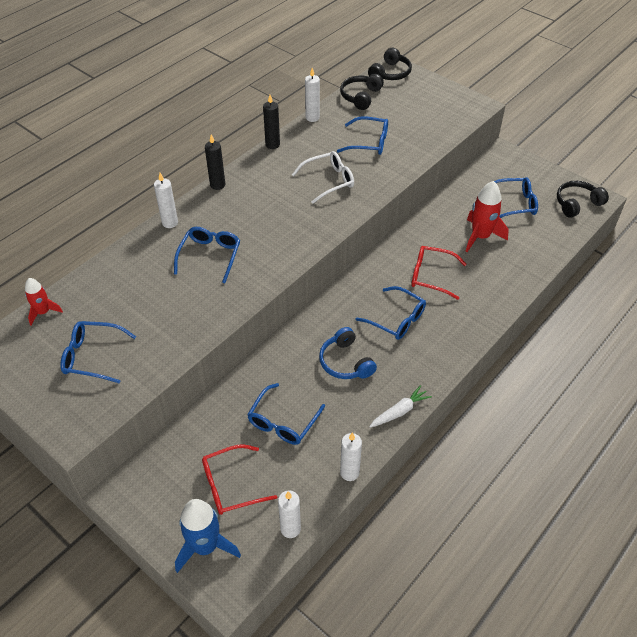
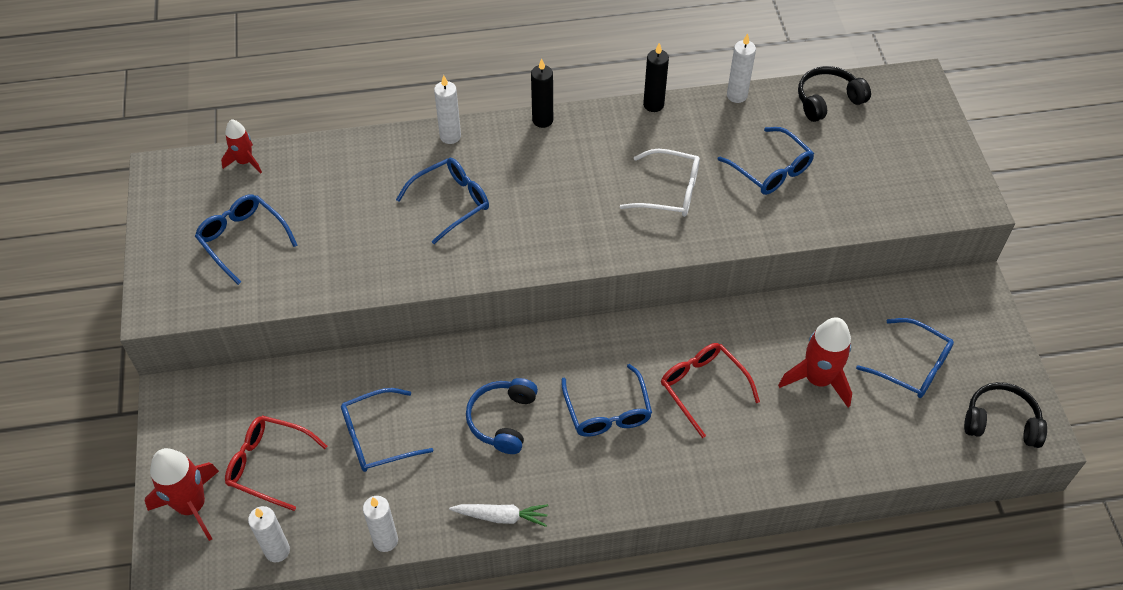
camera: 40 degrees right, 5 degrees up
(205, 546) = (192, 506): blue rocket -> red rocket
(390, 73) = (903, 88): black headphones -> none

